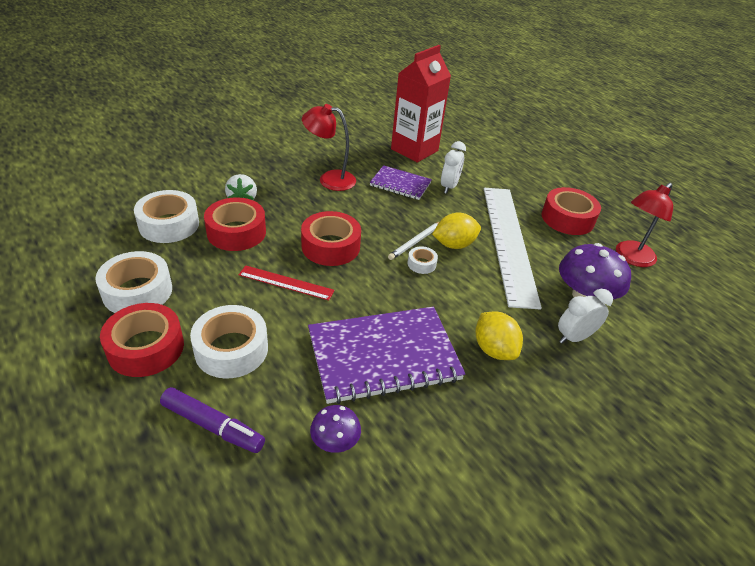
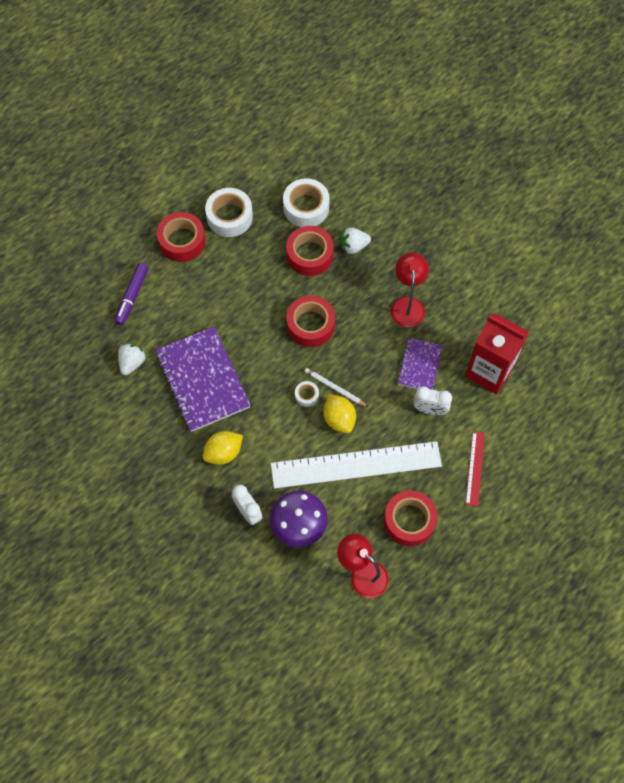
camera: 85 degrees right, 25 degrees up
(231, 349) = (190, 288): white tape -> none
(286, 282) = (260, 304): red ruler -> red ruler (475, 468)
(335, 441) = (132, 363): purple mushroom -> white strawberry

